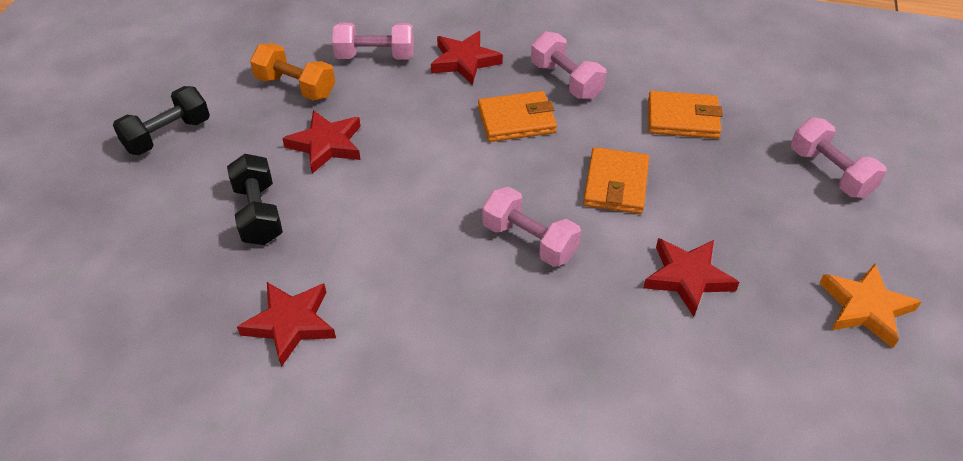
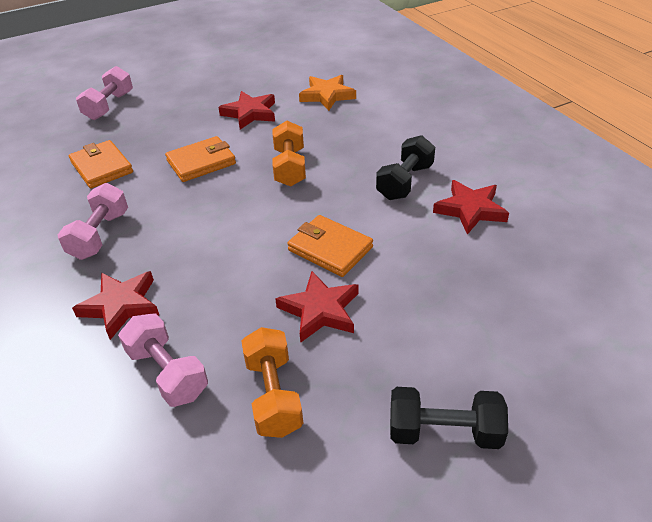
camera: 130 degrees left, 5 degrees down
(259, 214) = (428, 289): black dumbbell -> black dumbbell (405, 182)
(516, 120) = (178, 232): orange wallet -> orange wallet (330, 249)
(529, 241) = (290, 167): pink dumbbell -> orange dumbbell
(865, 308) = (210, 70): orange star -> orange star (327, 95)

